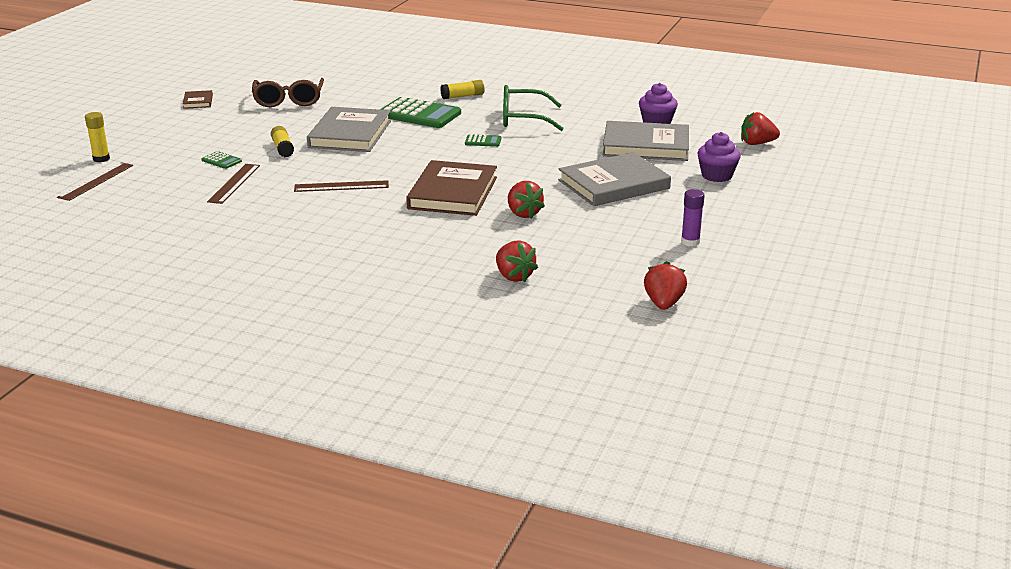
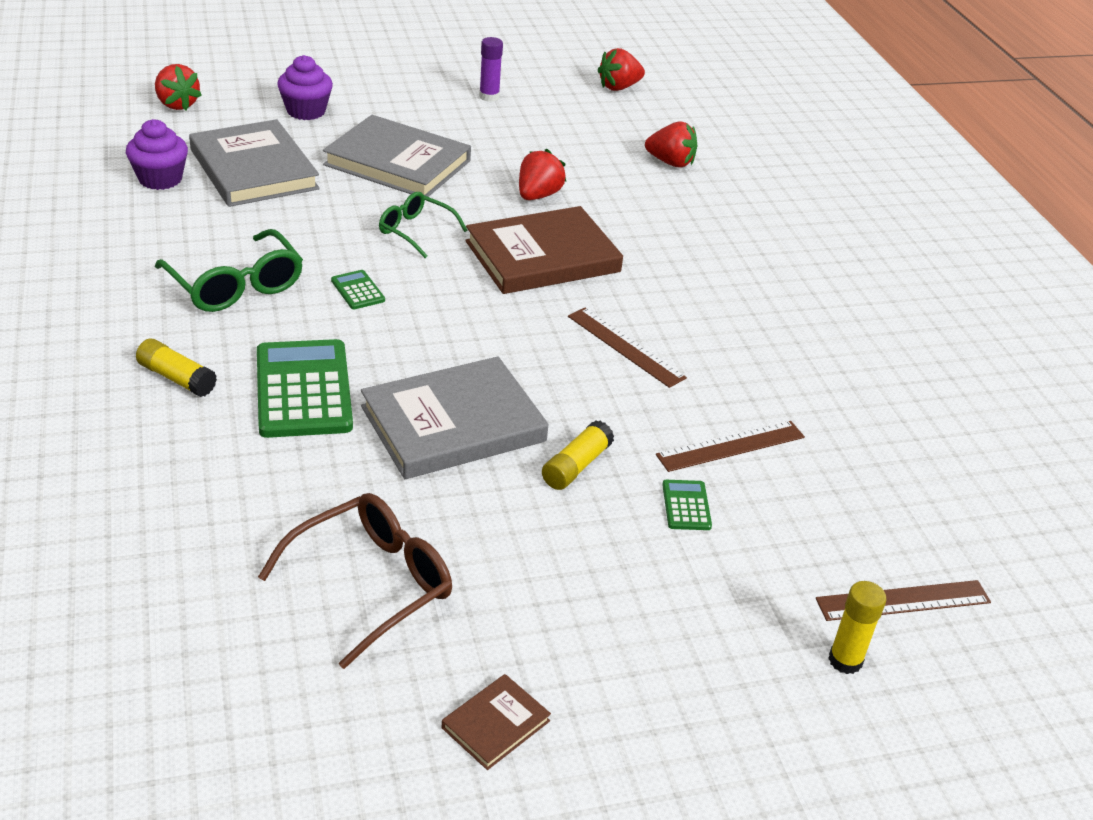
camera: 130 degrees left, 10 degrees up
(514, 276) = (671, 162): red strawberry -> red strawberry turned 90 degrees clockwise
(524, 168) = (416, 231): none -> green glasses

